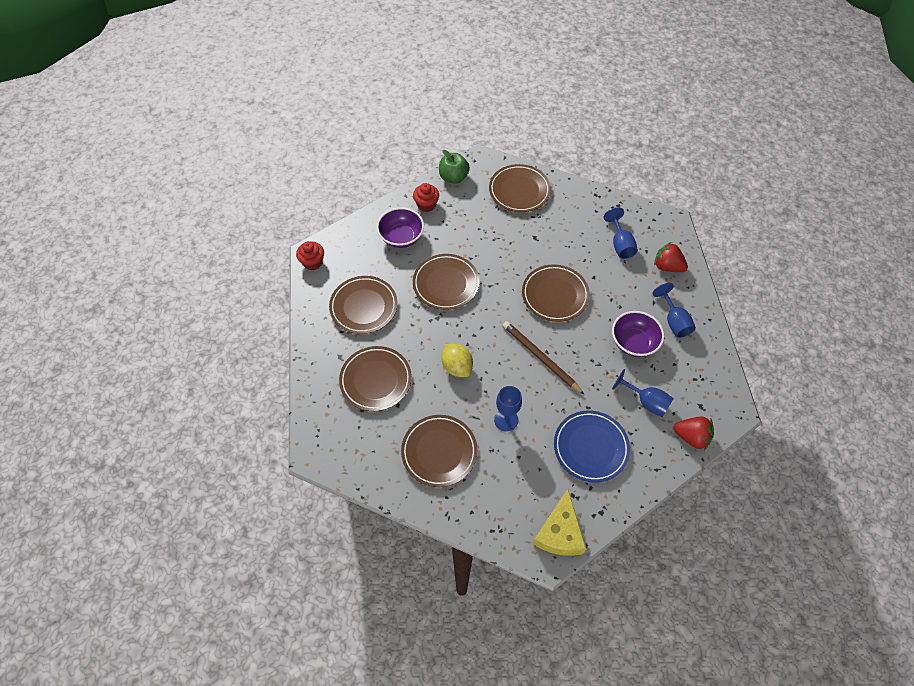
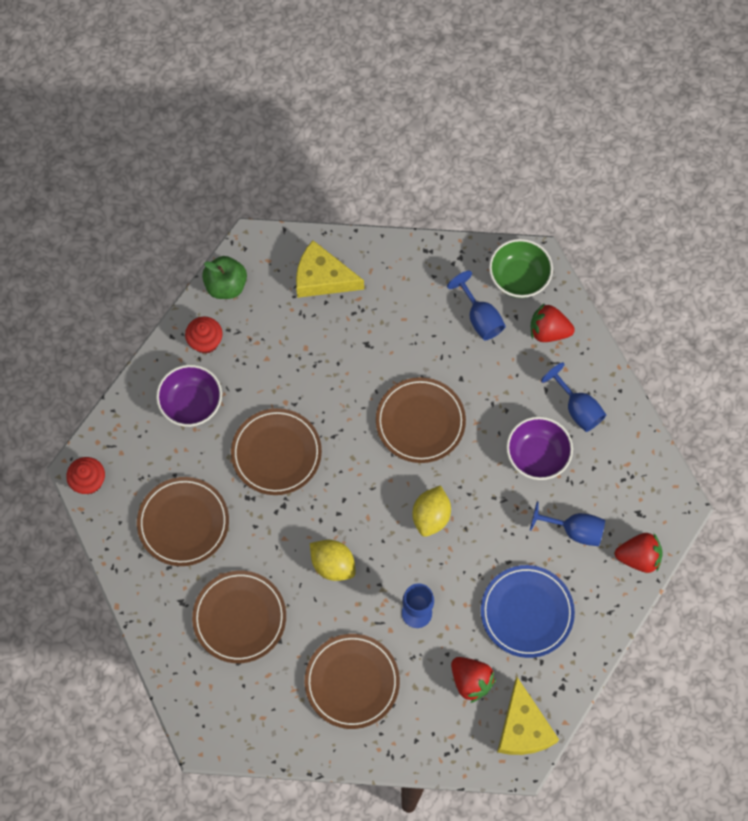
camera: 20 degrees left, 10 degrees up
(519, 191) = (322, 278): brown plate -> yellow cheese
(530, 482) = (471, 681): none -> red strawberry
(540, 358) = (431, 516): brown pencil -> yellow lemon
(656, 228) = (518, 278): none -> green bowl

